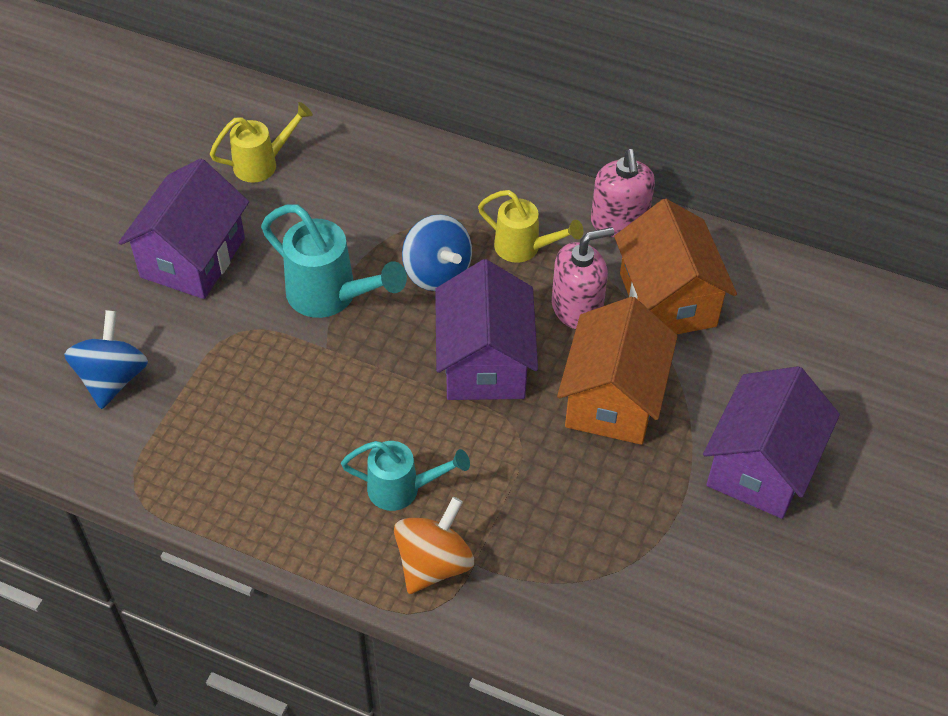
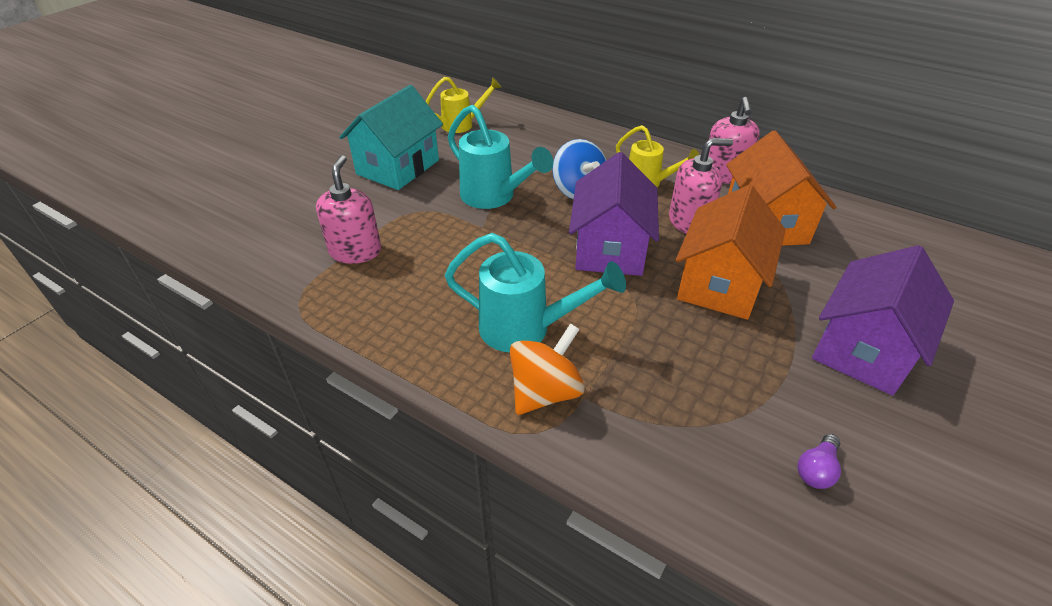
camera: 10 degrees right, 10 degrees down
(112, 378) = (311, 229): blue spinning top -> none
(178, 405) = (355, 251): none -> pink soap dispenser
(193, 257) = (398, 167): purple house -> turquoise house
(403, 489) = (527, 329): turquoise watering can -> turquoise watering can, size x1.50
(701, 609) = (816, 469): none -> purple light bulb

